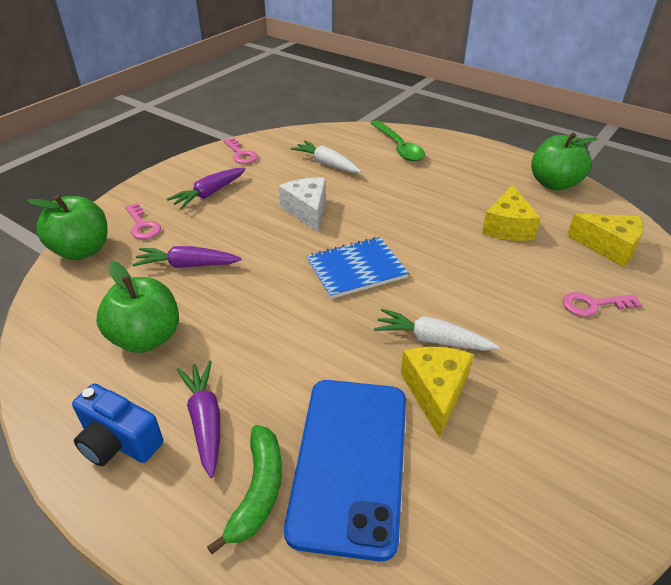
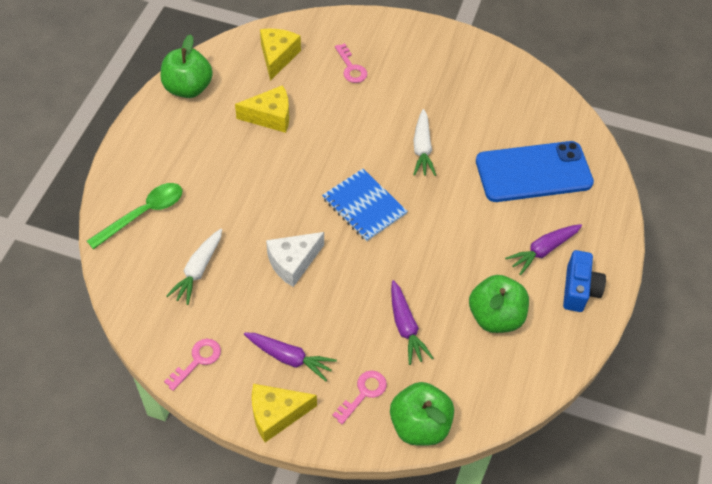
camera: 110 degrees left, 15 degrees up
(258, 491) = (572, 208): green banana -> none
(435, 392) = (466, 141): yellow cheese -> yellow cheese (276, 414)

